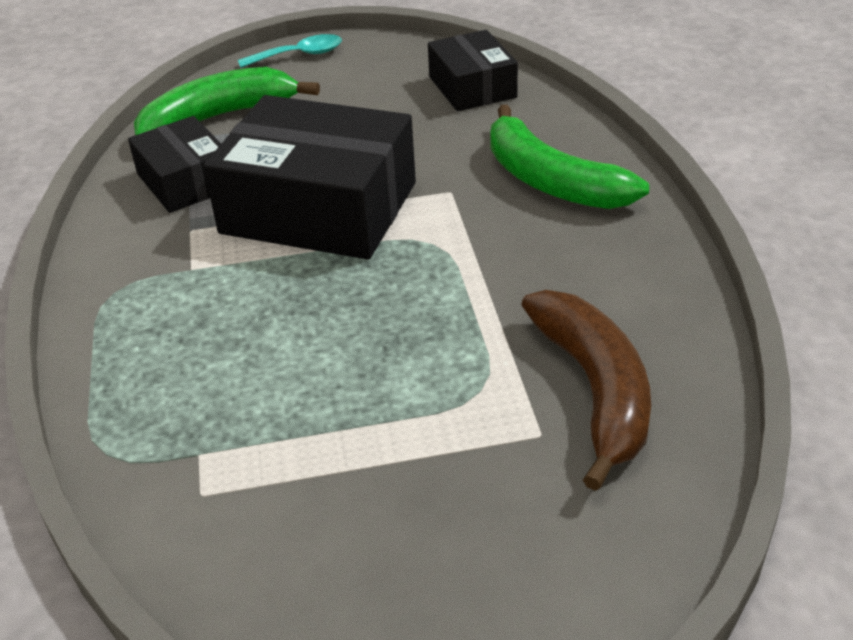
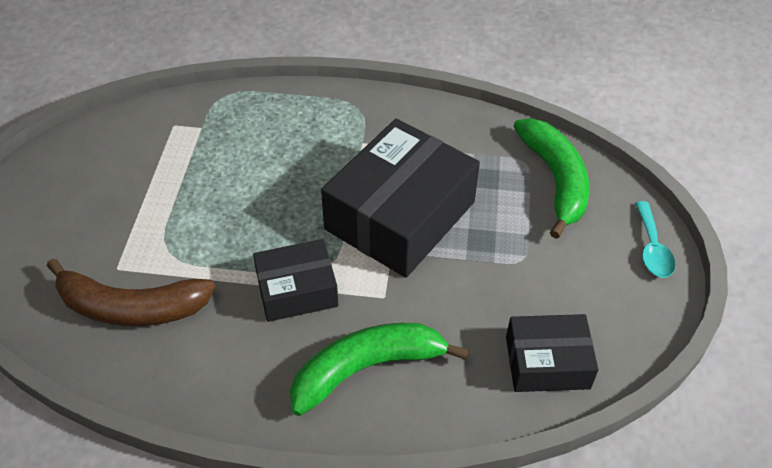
camera: 105 degrees right, 10 degrees up
(186, 181) = (469, 151): black box -> black box (297, 290)

